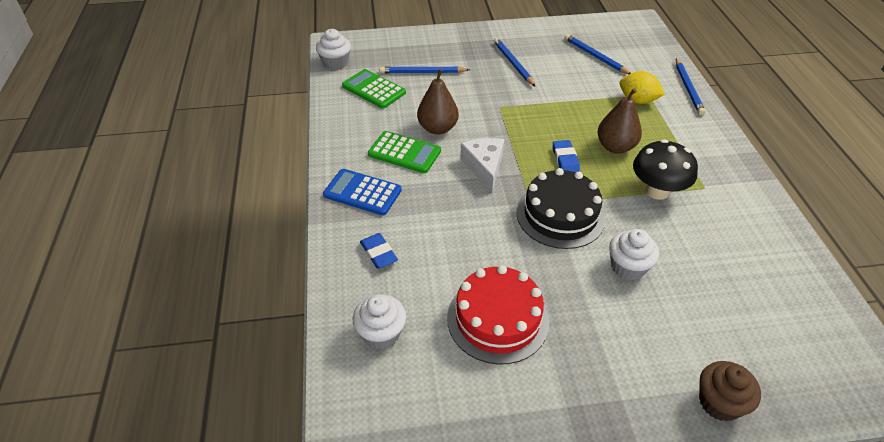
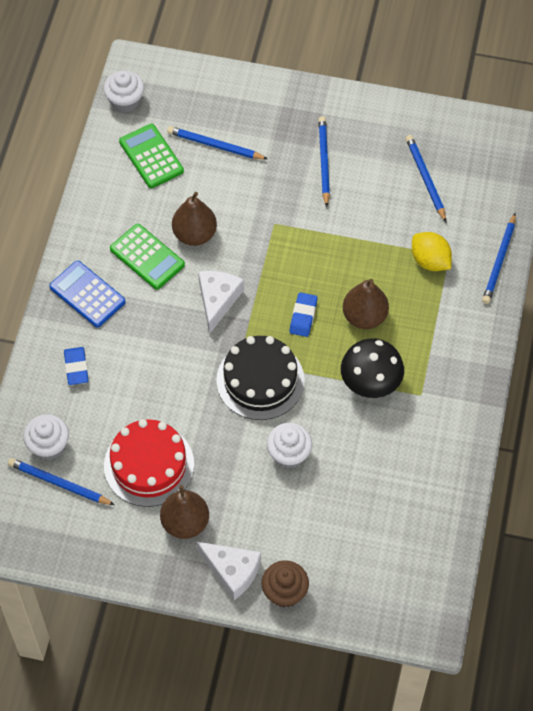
camera: 20 degrees right, 15 degrees up
(410, 368) = (59, 483): none -> blue pencil
(569, 365) = (185, 523): none -> brown pear
(650, 399) = (232, 571): none -> white cheese

